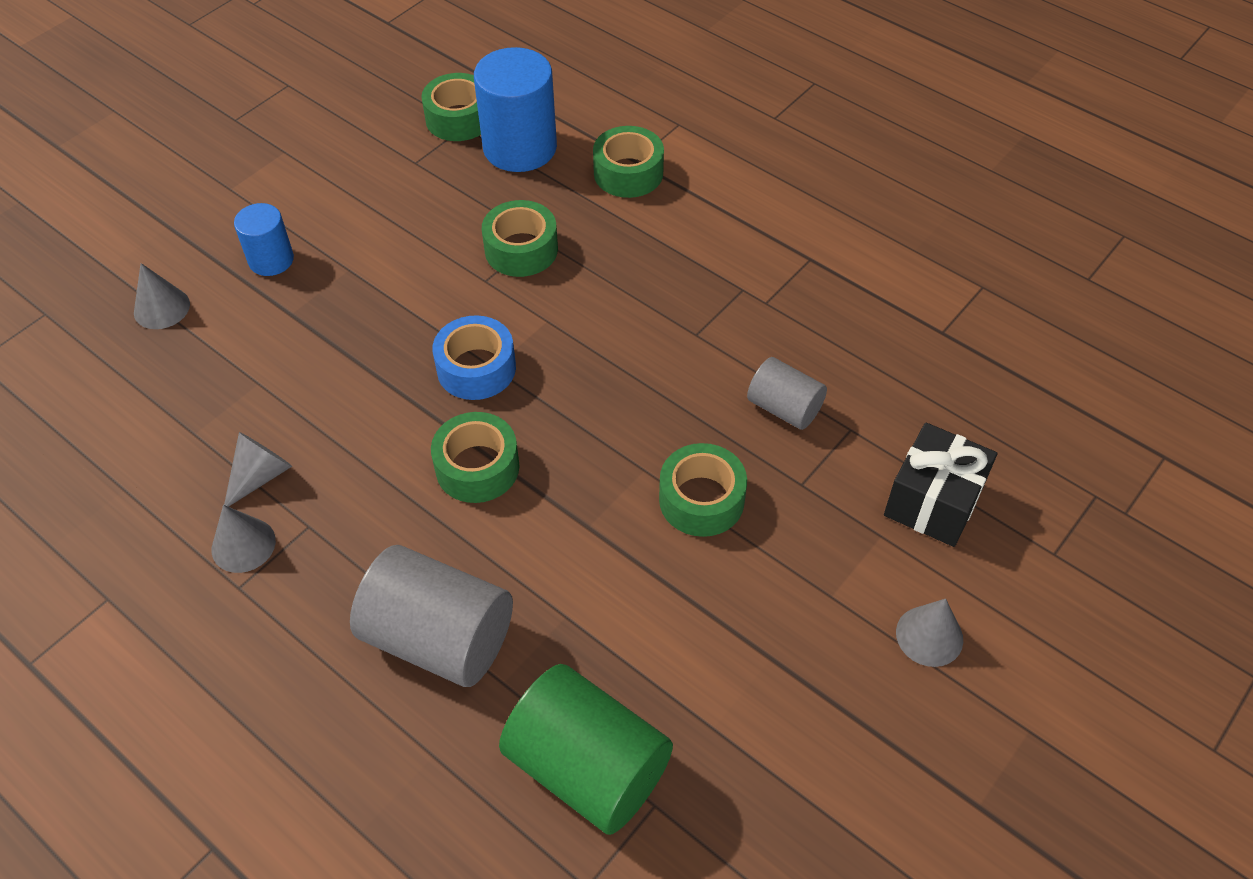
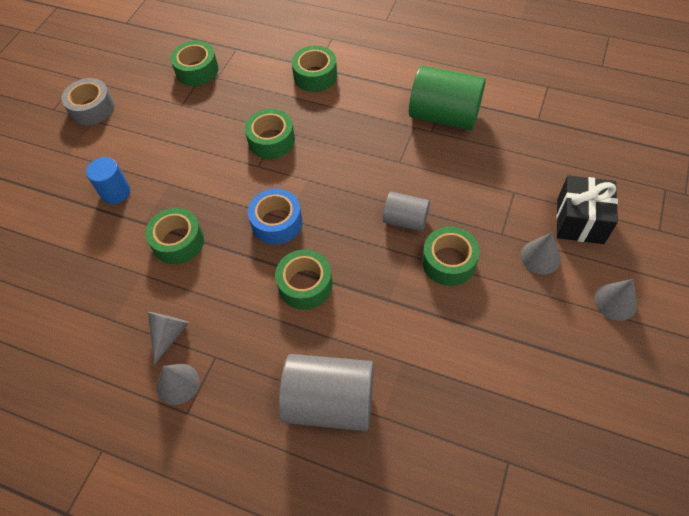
camera: 15 degrees left, 5 degrees up
(161, 308) = (56, 244): grey cone -> grey cone (540, 257)
(289, 133) = (92, 108): none -> grey tape
(327, 354) = (178, 242): none -> green tape
(520, 148) = (243, 78): blue cylinder -> none
(587, 767) = (458, 453): green cylinder -> green cylinder (444, 116)
(784, 408) = (471, 191): grey cylinder -> grey cylinder (405, 220)

